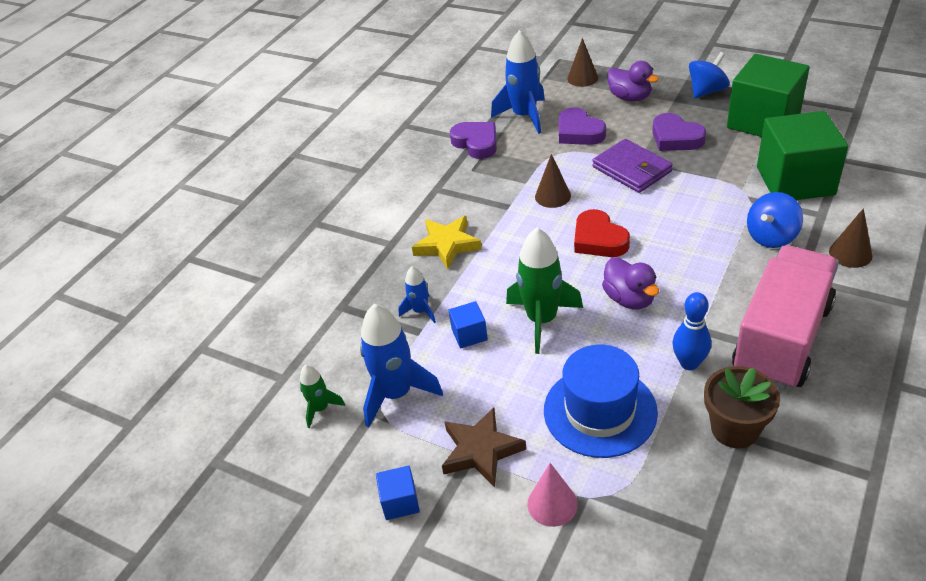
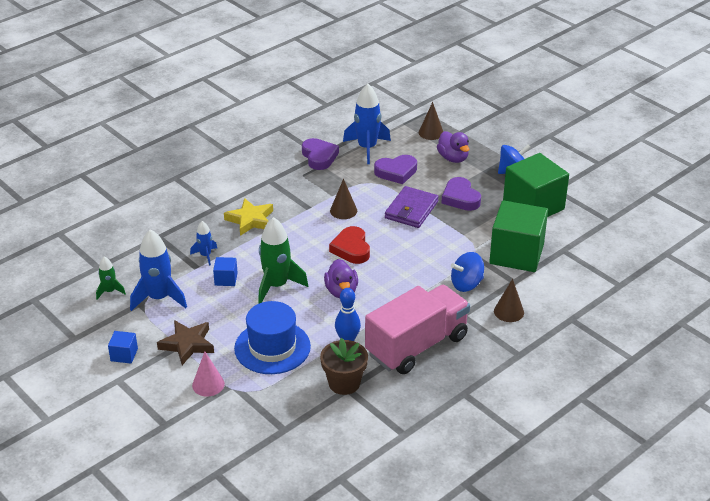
camera: 15 degrees right, 5 degrees down
(579, 132) = (396, 172): purple heart -> purple heart turned 90 degrees counterclockwise
(632, 169) = (411, 210): purple wallet -> purple wallet turned 45 degrees clockwise

